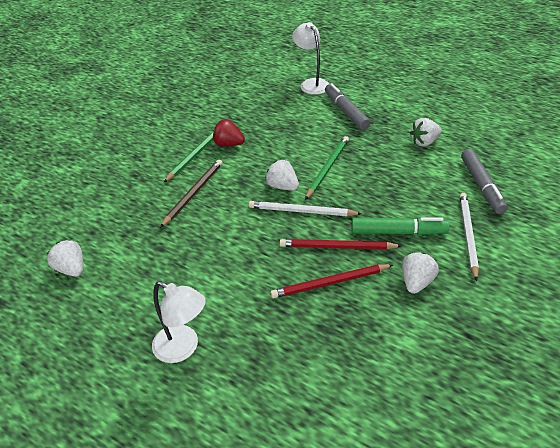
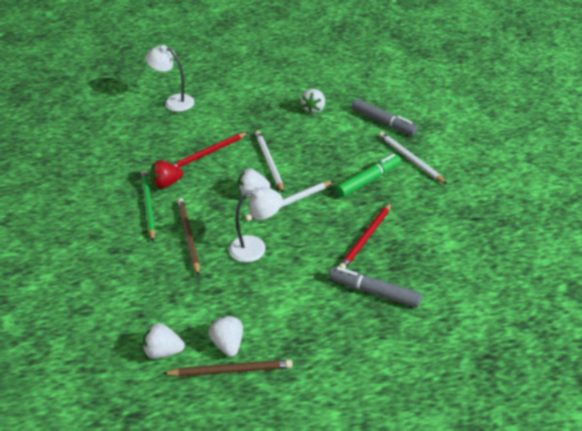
camera: 45 degrees left, 0 degrees up
(92, 317) = (231, 370): none -> brown pencil
(183, 348) = (325, 341): white lamp -> white lamp (255, 248)
(327, 168) = (269, 162): green pencil -> white pencil
(337, 247) = (342, 212): red pencil -> red pencil (207, 153)
(346, 112) = (230, 112): grey marker -> grey marker (374, 292)
(416, 282) = (415, 205): white strawberry -> white strawberry (227, 344)

